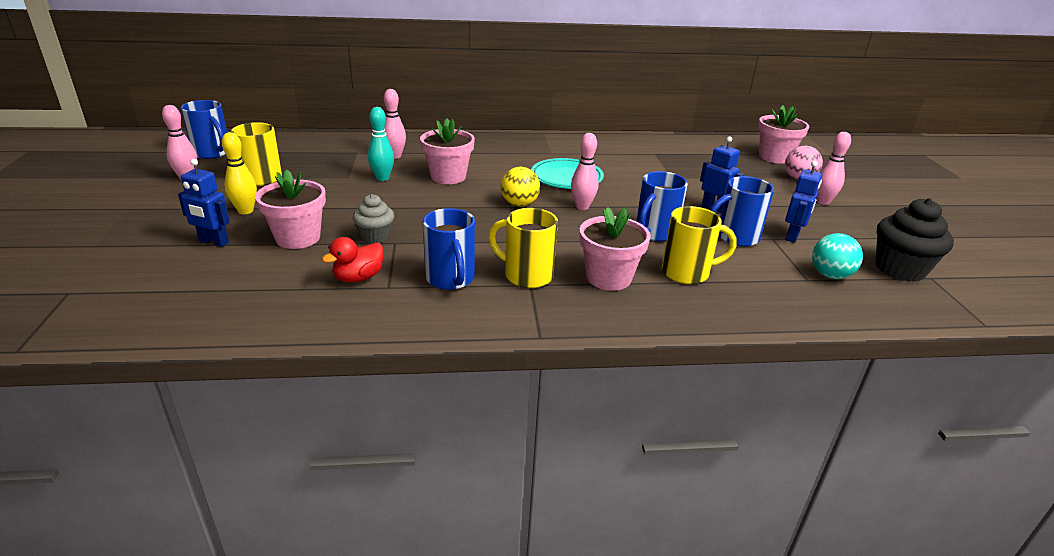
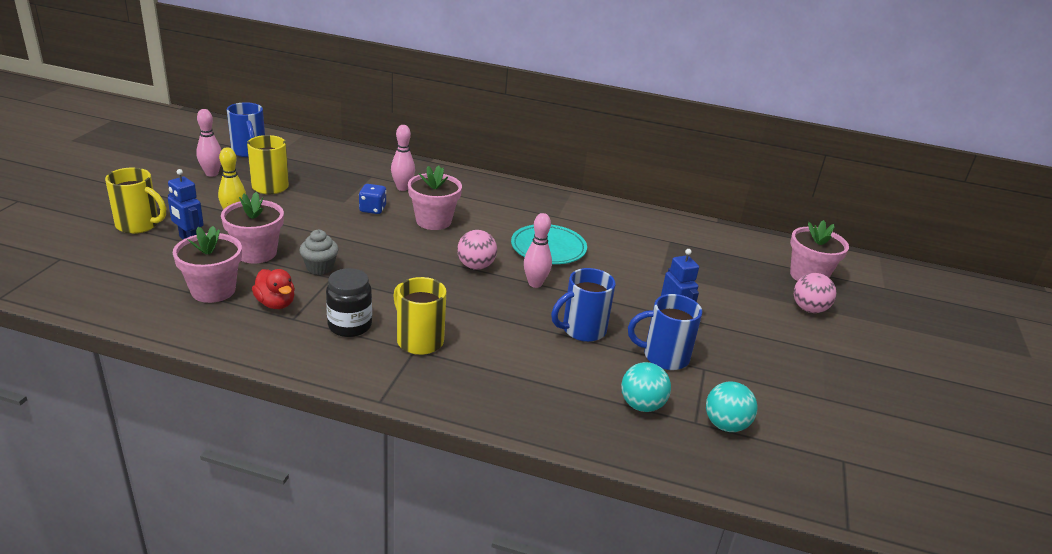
camera: 20 degrees right, 0 degrees up
(358, 278) = (276, 303): red duck -> red duck turned 105 degrees counterclockwise
(382, 178) = (372, 209): turquoise bowling pin -> blue dice
(450, 279) = (350, 325): blue mug -> black jar
(519, 204) = (476, 266): yellow ball -> pink ball
(608, 278) = (492, 363): pink flower pot -> pink flower pot (213, 290)
(687, 273) = (574, 380): yellow mug -> yellow mug (139, 225)
(757, 278) = (641, 405): none -> turquoise ball
(792, 236) = (729, 372): blue robot -> none
(823, 202) = (809, 342): pink bowling pin -> none
(900, 269) = (815, 441): black cupcake -> none

